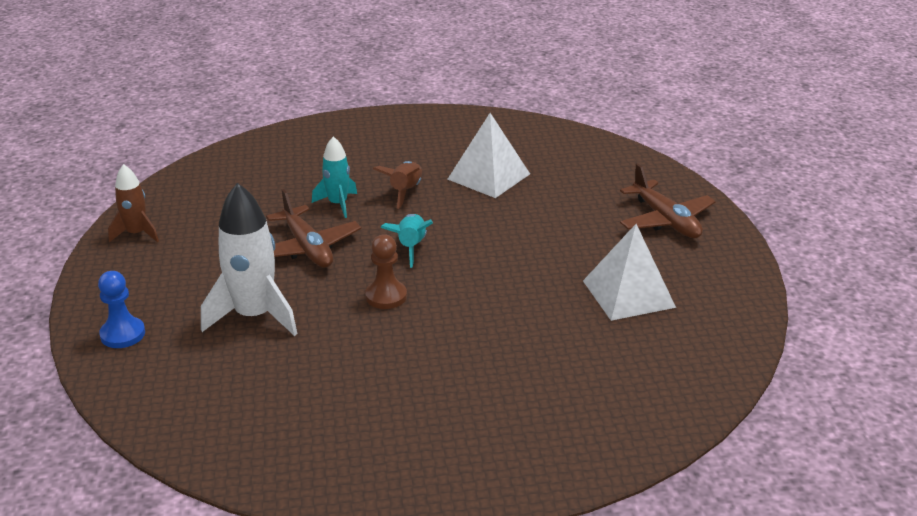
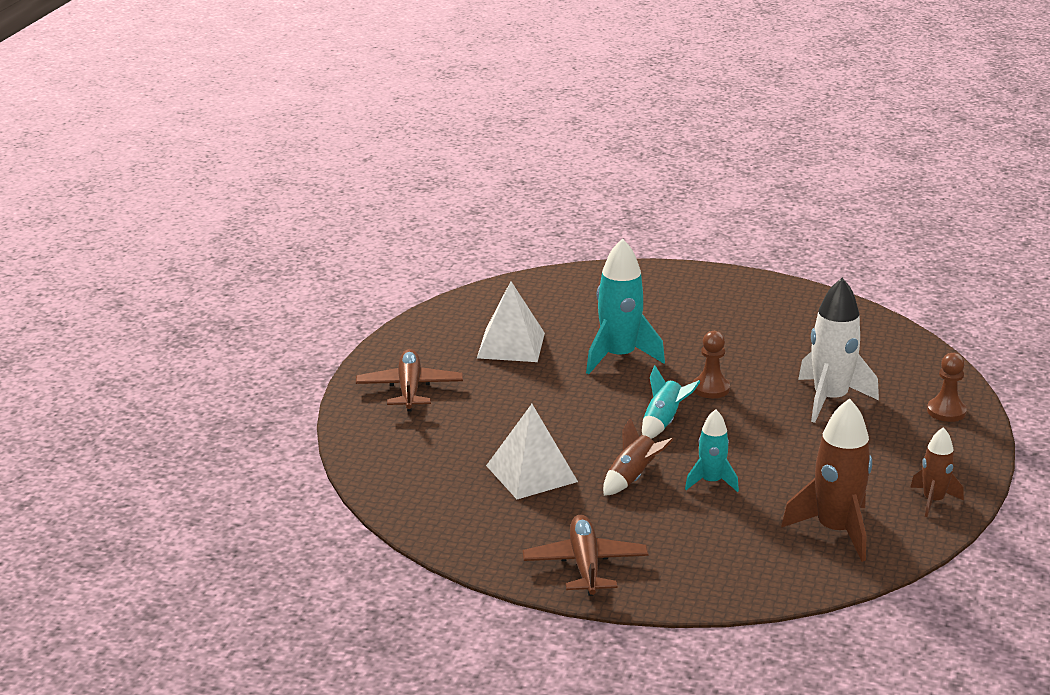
camera: 155 degrees left, 5 degrees down
(123, 334) = (946, 411): blue pawn -> brown pawn
(219, 190) = (835, 531): none -> brown rocket
(307, 248) = (762, 444): brown plane -> brown plane (585, 565)
(506, 310) = (619, 357): none -> turquoise rocket

